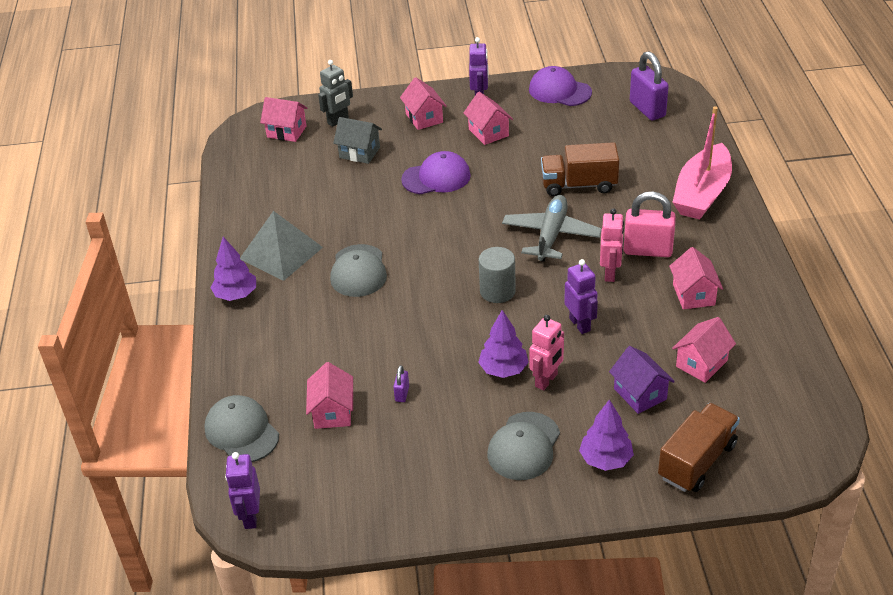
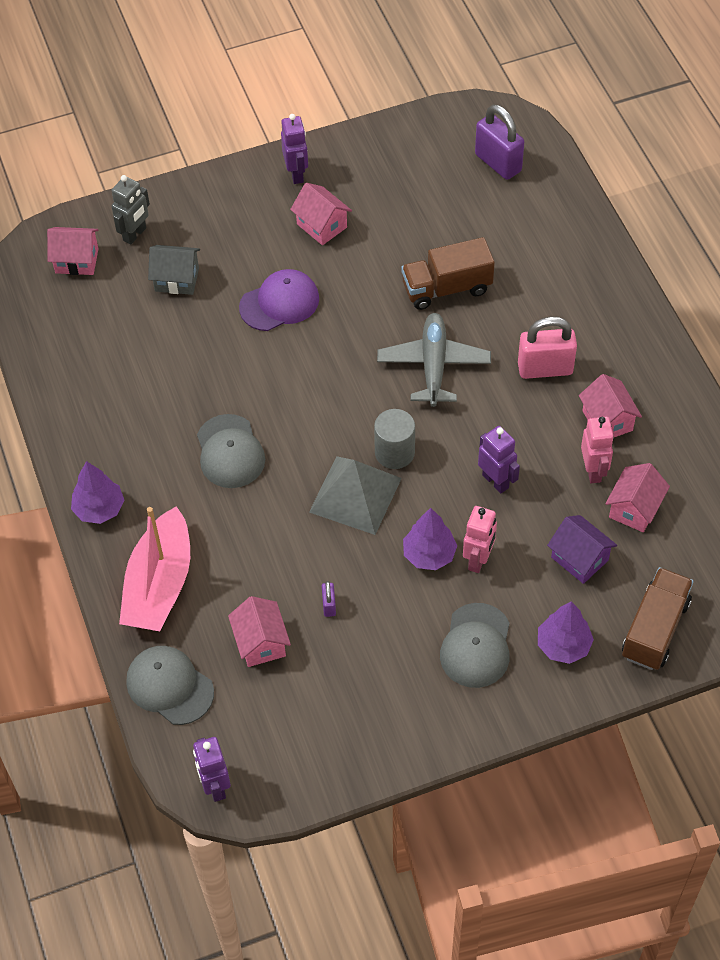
camera: 15 degrees left, 15 degrees up
(281, 253) = (131, 441): grey pyramid -> grey pyramid (355, 495)
(424, 118) = (238, 215): pink house -> none
(559, 91) = (389, 149): purple cap -> none
(610, 273) = (511, 407): pink robot -> pink robot (593, 471)
(702, 194) = (587, 279): pink boat -> pink boat (159, 585)

